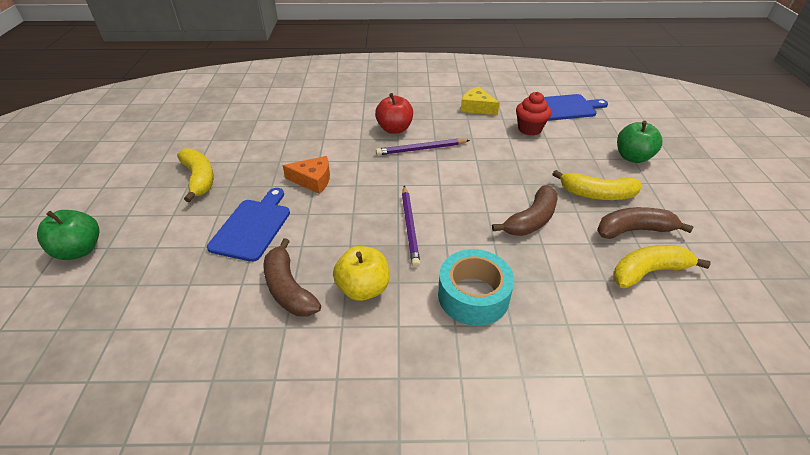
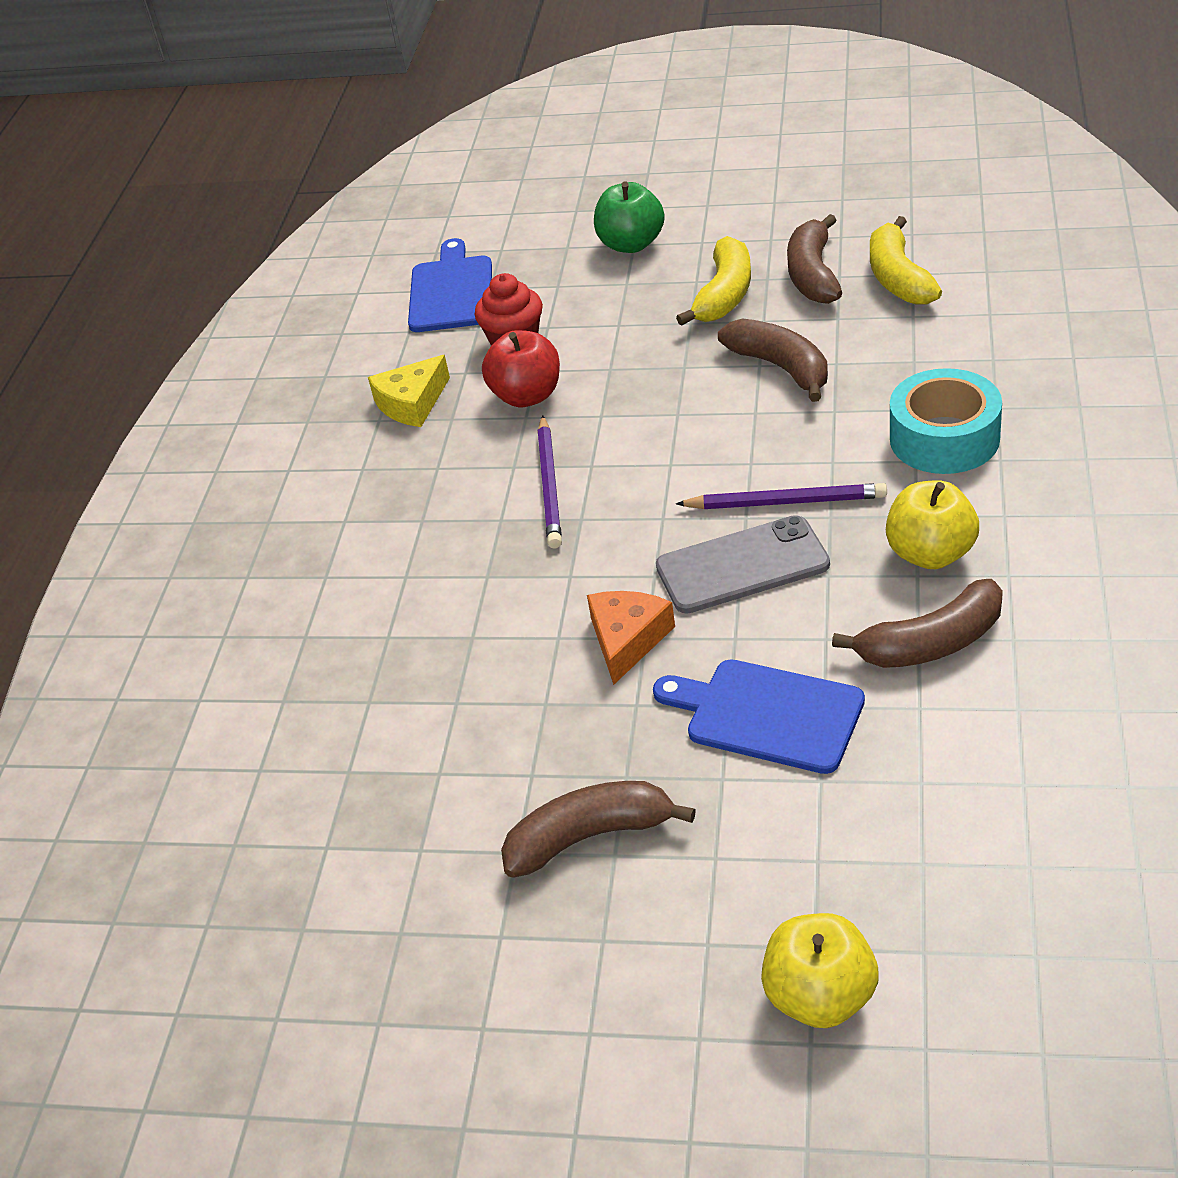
camera: 75 degrees left, 0 degrees up
(80, 250) = (820, 997): green apple -> yellow apple
(199, 179) = (589, 837): yellow banana -> brown banana
(360, 213) = (742, 565): none -> grey phone
(394, 129) = (463, 524): red apple -> red apple (527, 396)

